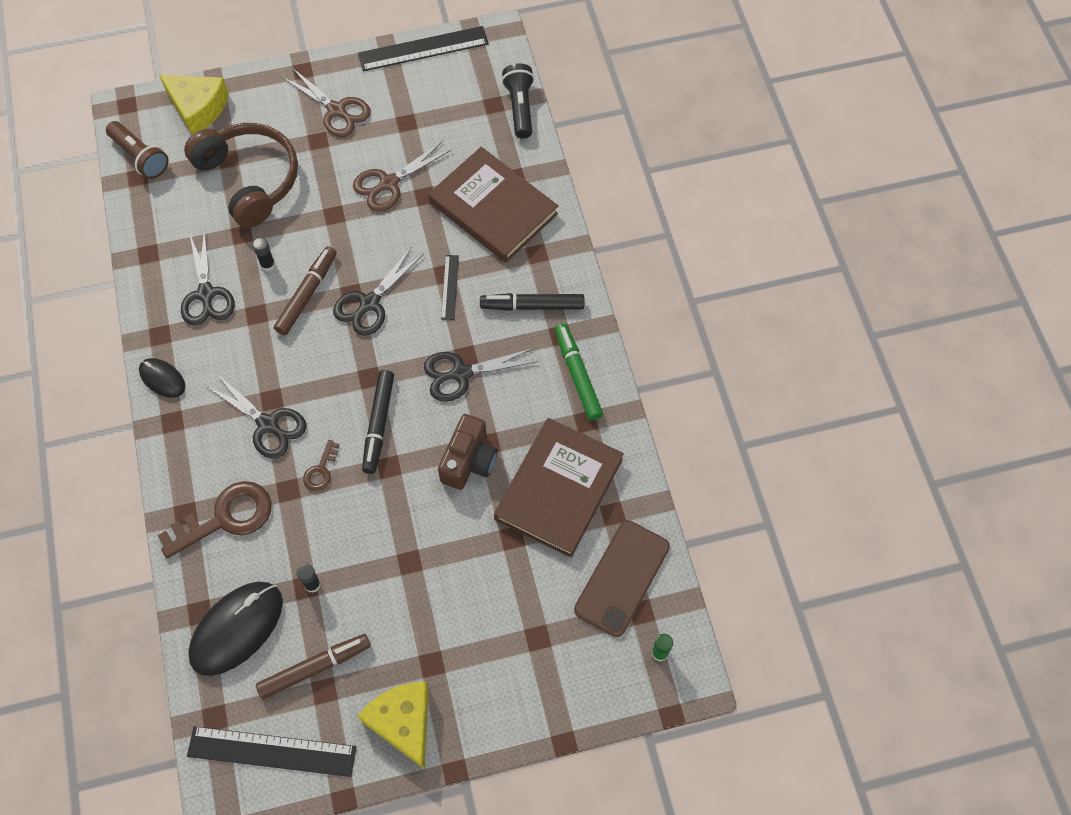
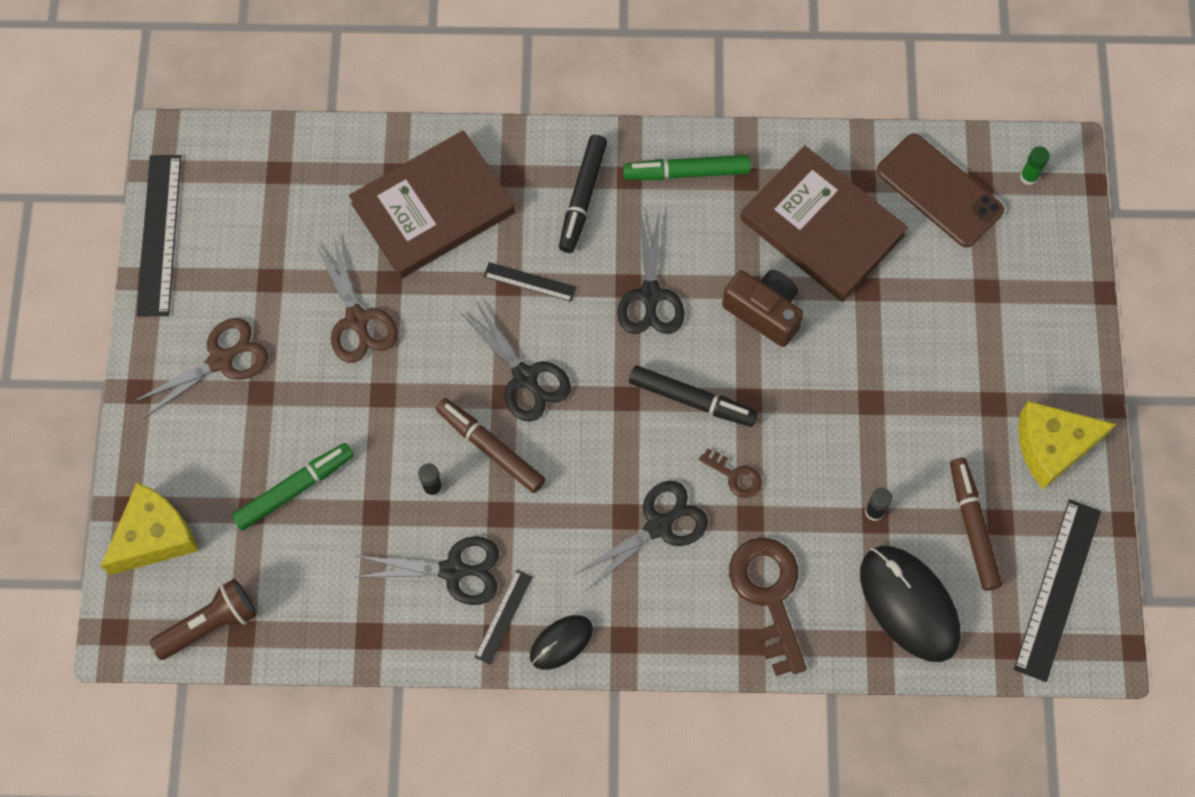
camera: 75 degrees left, 5 degrees up
(176, 335) = (503, 616): none -> black ruler
(249, 180) = (294, 489): brown headphones -> green marker
(520, 107) = (294, 143): black flashlight -> none

